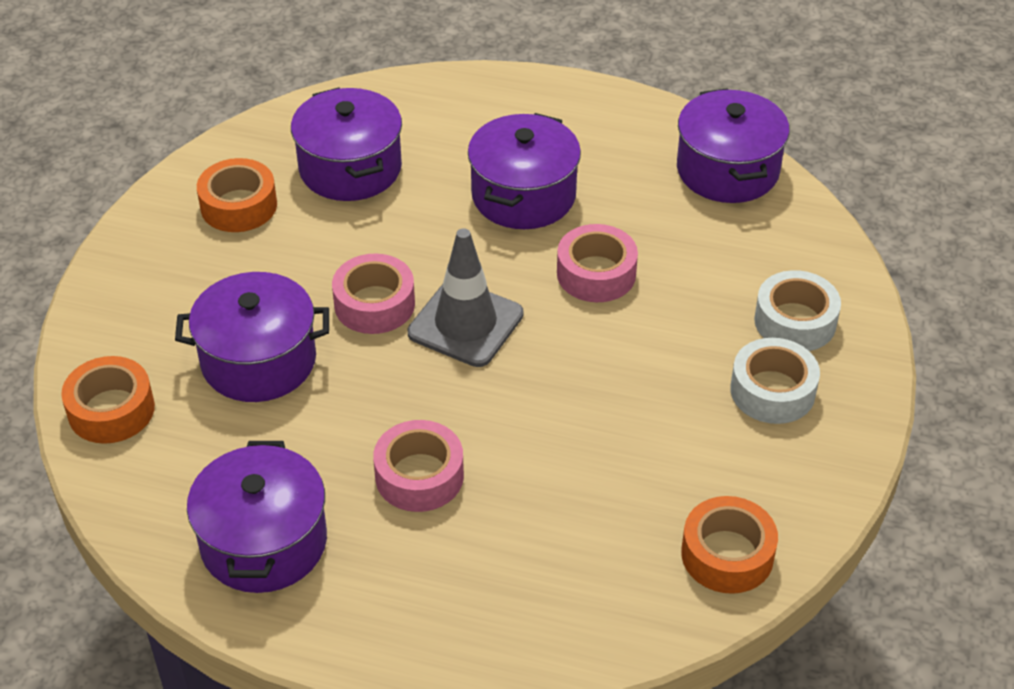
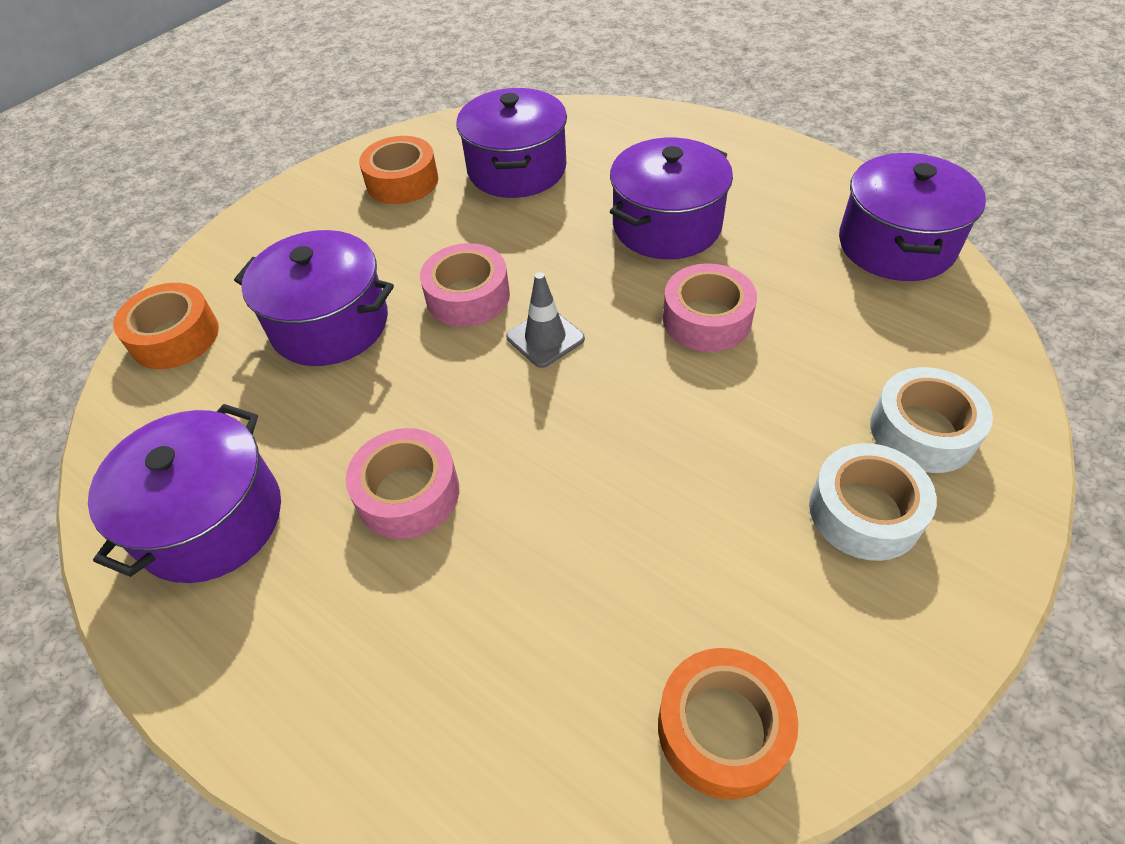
camera: 25 degrees right, 5 degrees up
(465, 324) = (545, 338): grey traffic cone -> grey traffic cone, size x0.61

